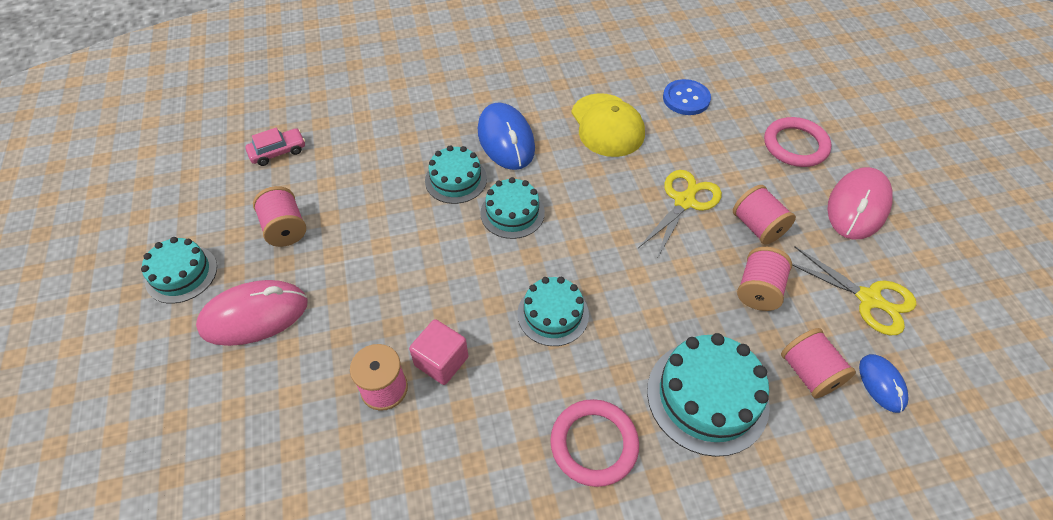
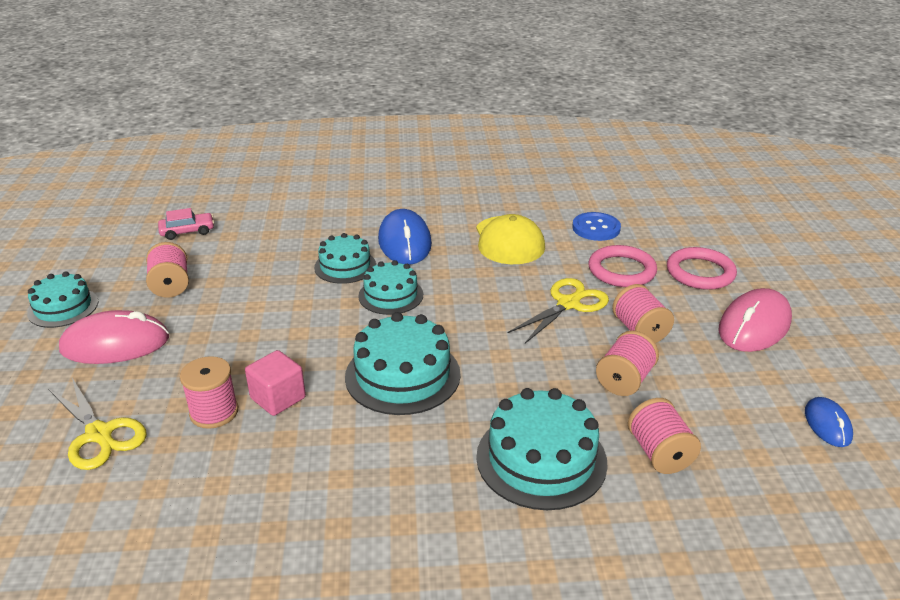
camera: 10 degrees right, 20 degrees down
(553, 314) = (402, 375): turquoise cake -> turquoise cake, size x1.56
(594, 444) = (407, 482): pink ring -> pink ring (621, 270)
(869, 299) = (745, 400): yellow scissors -> yellow scissors (99, 434)
(881, 384) = (739, 472): blue mouse -> blue mouse (827, 424)

